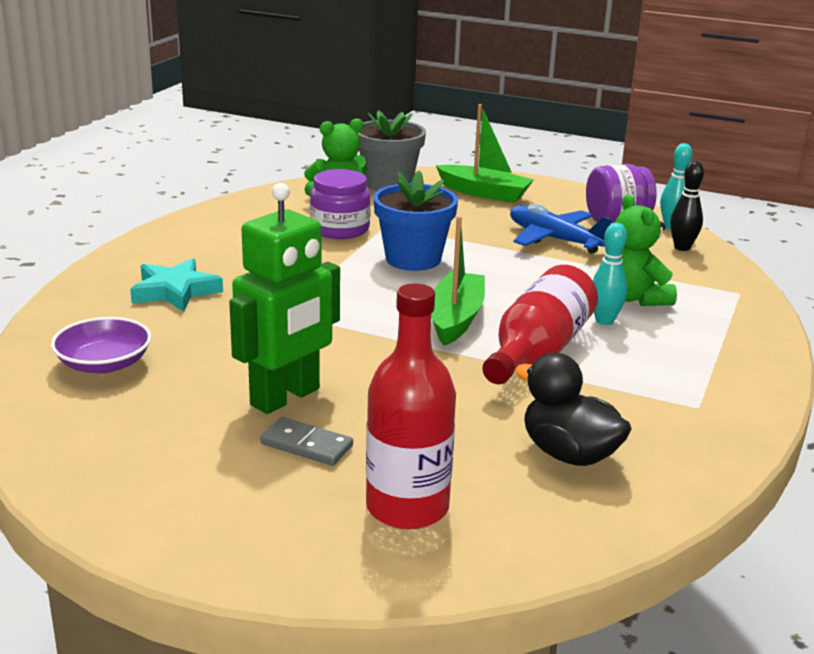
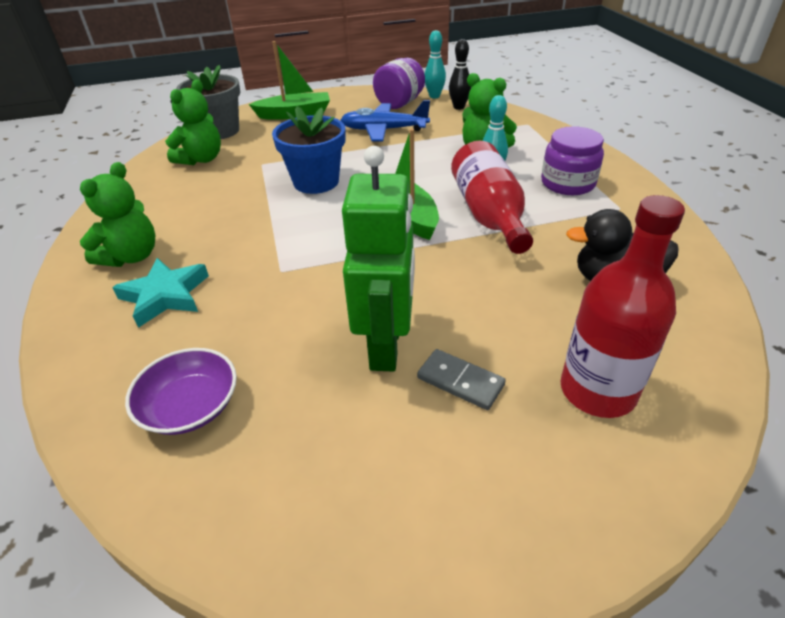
camera: 35 degrees left, 15 degrees up
(186, 255) = (131, 256): none -> green teddy bear
(307, 445) = (460, 381): grey domino -> grey domino turned 45 degrees clockwise
(340, 229) = (231, 180): purple jar -> purple jar (567, 183)

